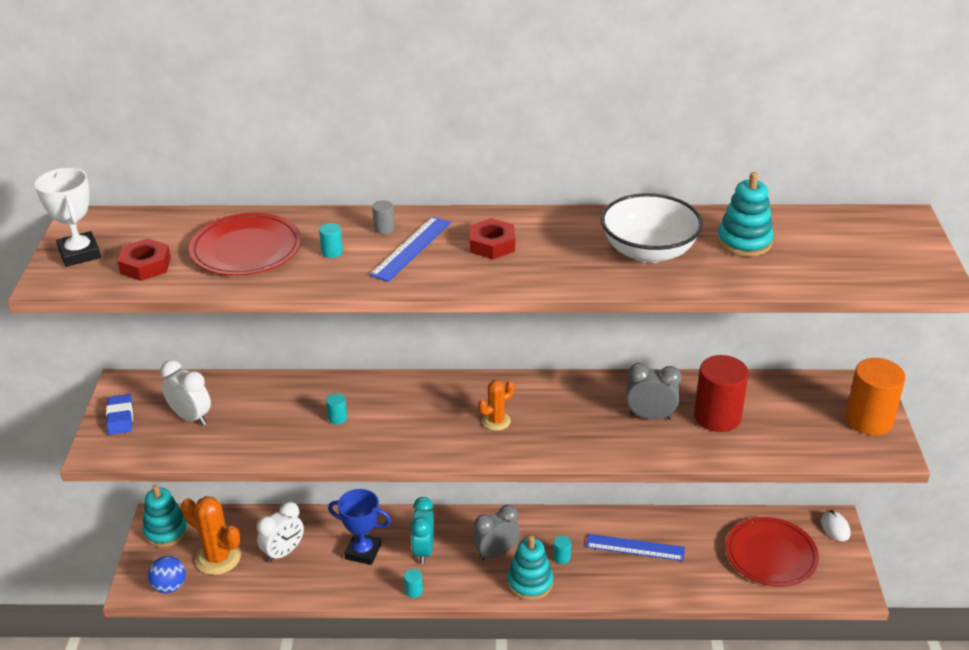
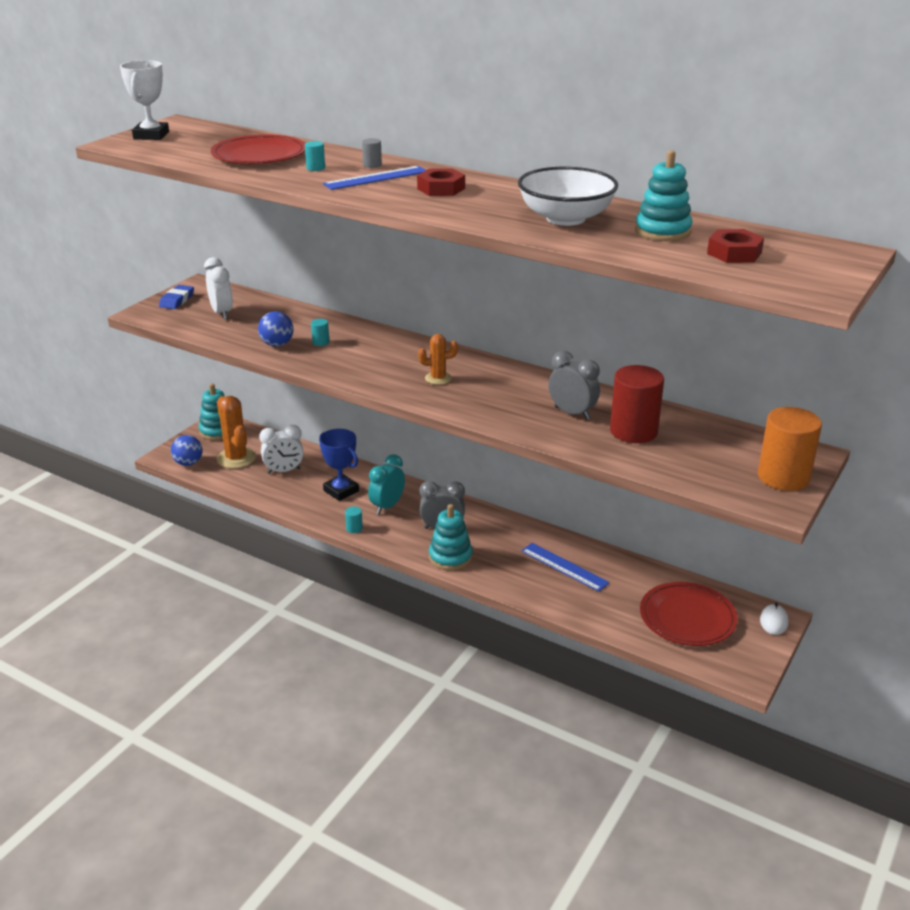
camera: 30 degrees right, 5 degrees down
(145, 265) = (182, 149): red nut -> red nut (734, 253)
(295, 438) = (277, 344): none -> blue ball
(561, 557) = (493, 550): turquoise cylinder -> none

